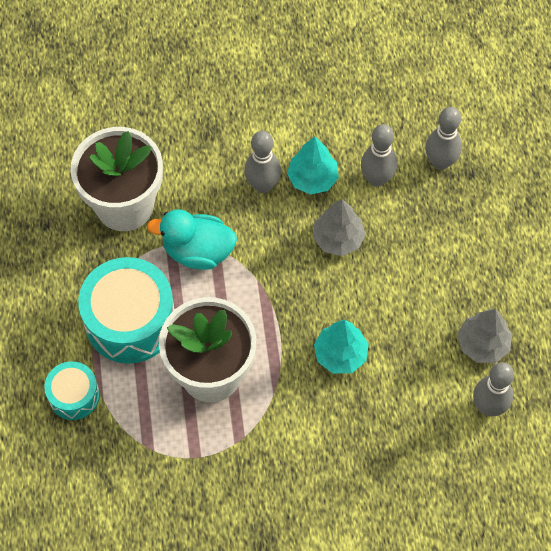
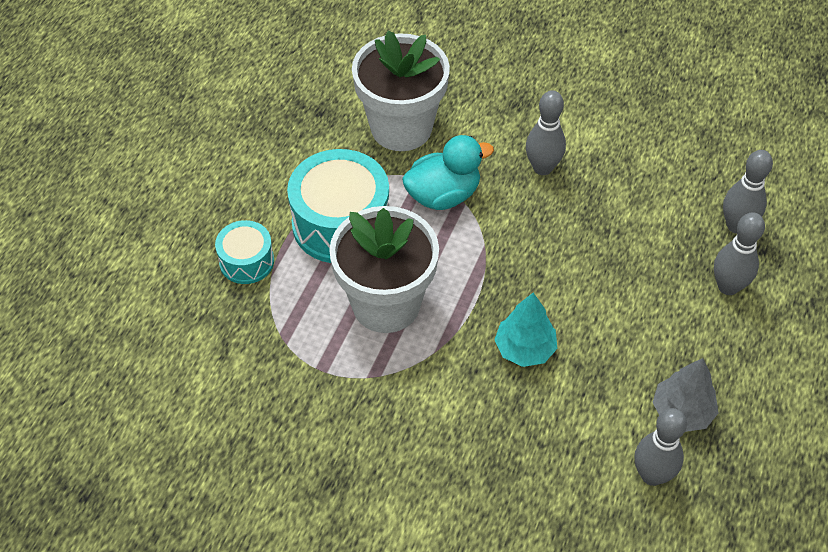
camera: 30 degrees right, 10 degrees down
(198, 251) = (443, 195): turquoise duck -> turquoise duck turned 120 degrees clockwise
(312, 179) = (595, 183): turquoise tree -> none
(338, 238) = (588, 246): grey tree -> none
(377, 179) = (660, 211): grey bowling pin -> grey bowling pin (728, 286)

